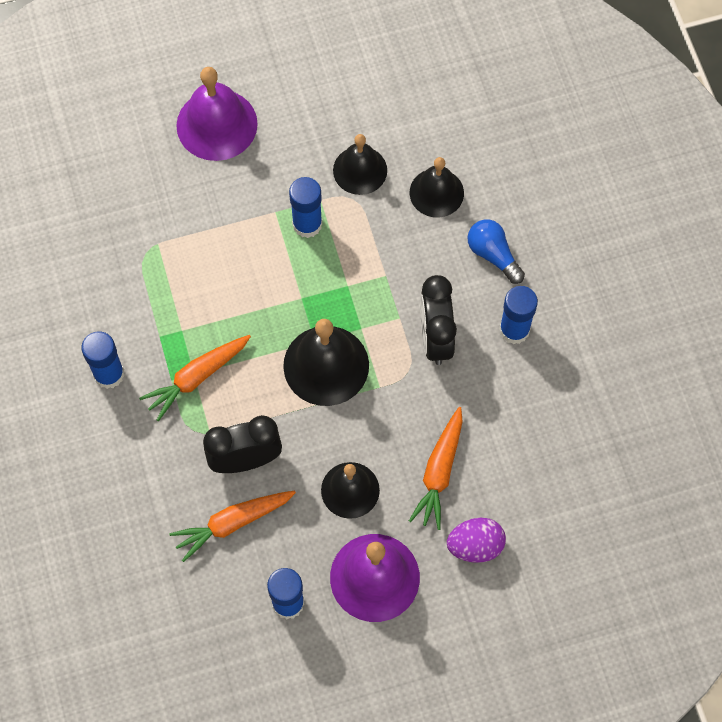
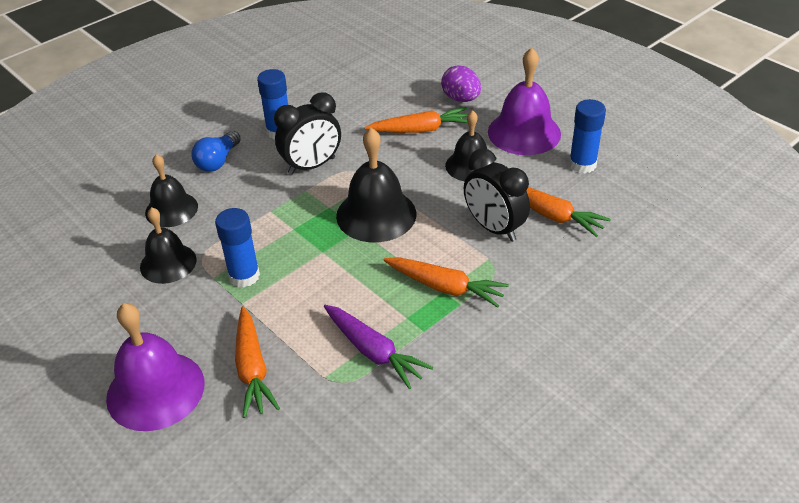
camera: 115 degrees left, 25 degrees down
(109, 374) = (488, 351): blue glue stick -> none
(161, 289) = (373, 351): none -> purple carrot
(197, 196) = (252, 369): none -> orange carrot

